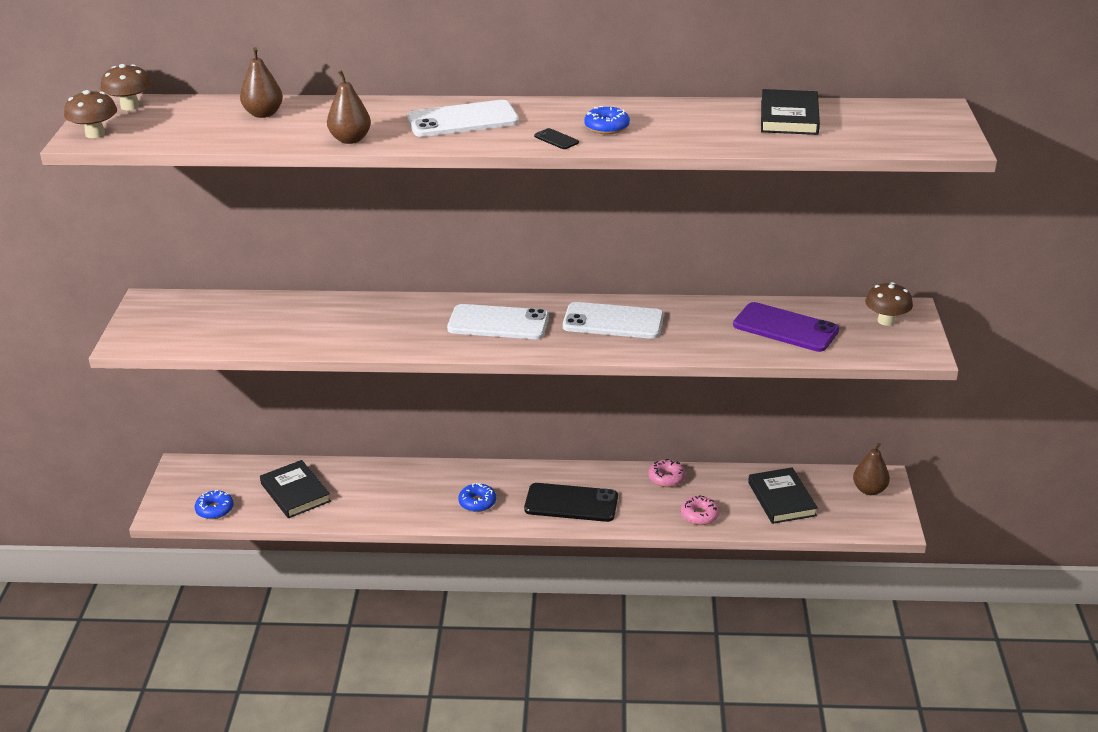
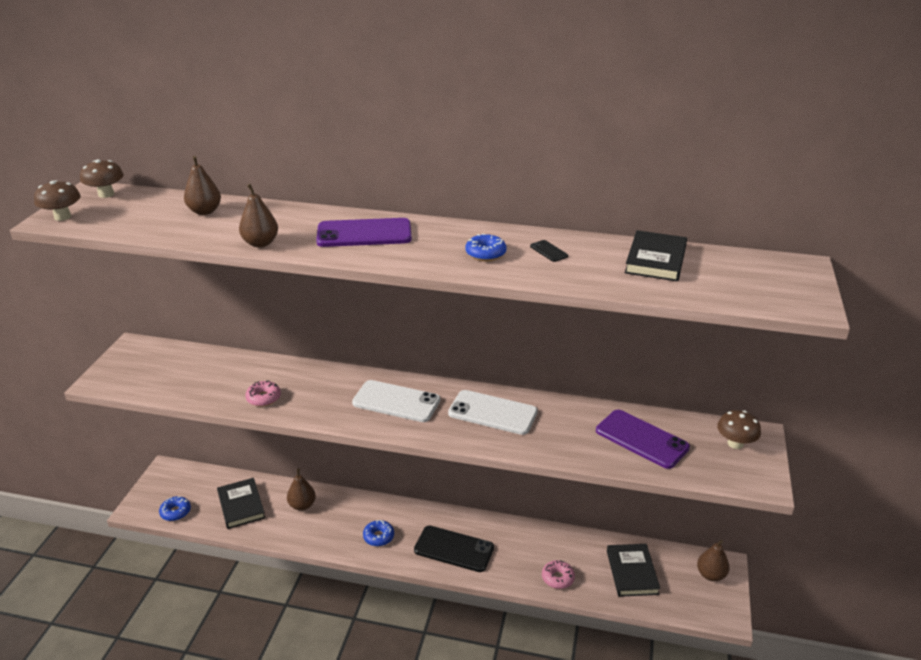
camera: 10 degrees right, 0 degrees up
(372, 483) = (302, 505): none -> brown pear
(462, 120) = (364, 234): white phone -> purple phone
(556, 139) = (436, 261): black phone -> black phone (548, 251)
(666, 478) = (538, 536): pink donut -> pink donut (263, 398)

